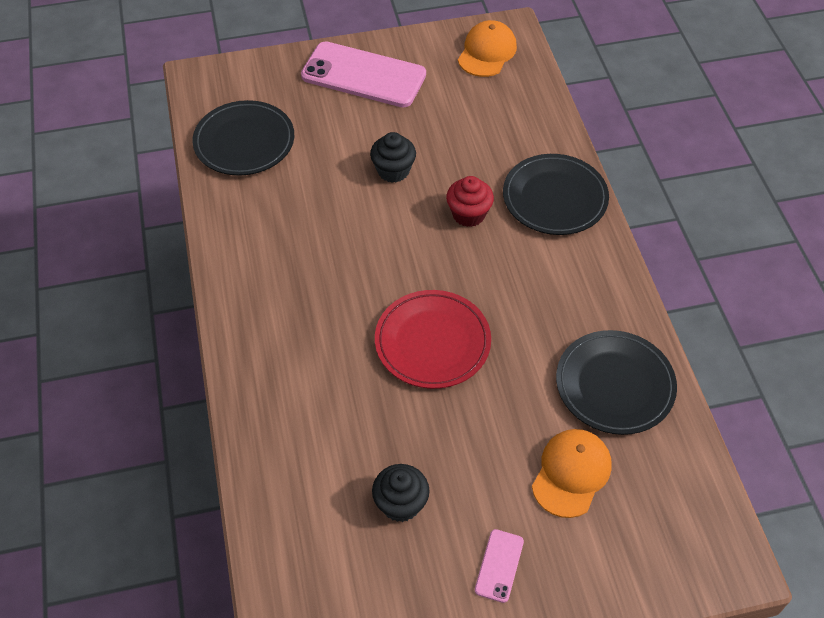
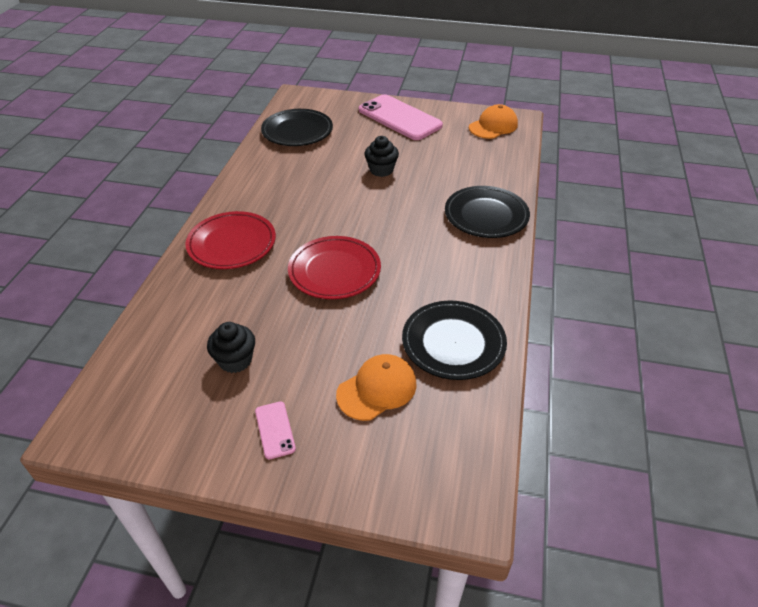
camera: 25 degrees right, 10 degrees down
(285, 351) = (232, 244): none -> red plate
(468, 214) = (416, 207): red cupcake -> none
(499, 565) = (275, 430): pink phone -> pink phone turned 60 degrees counterclockwise

